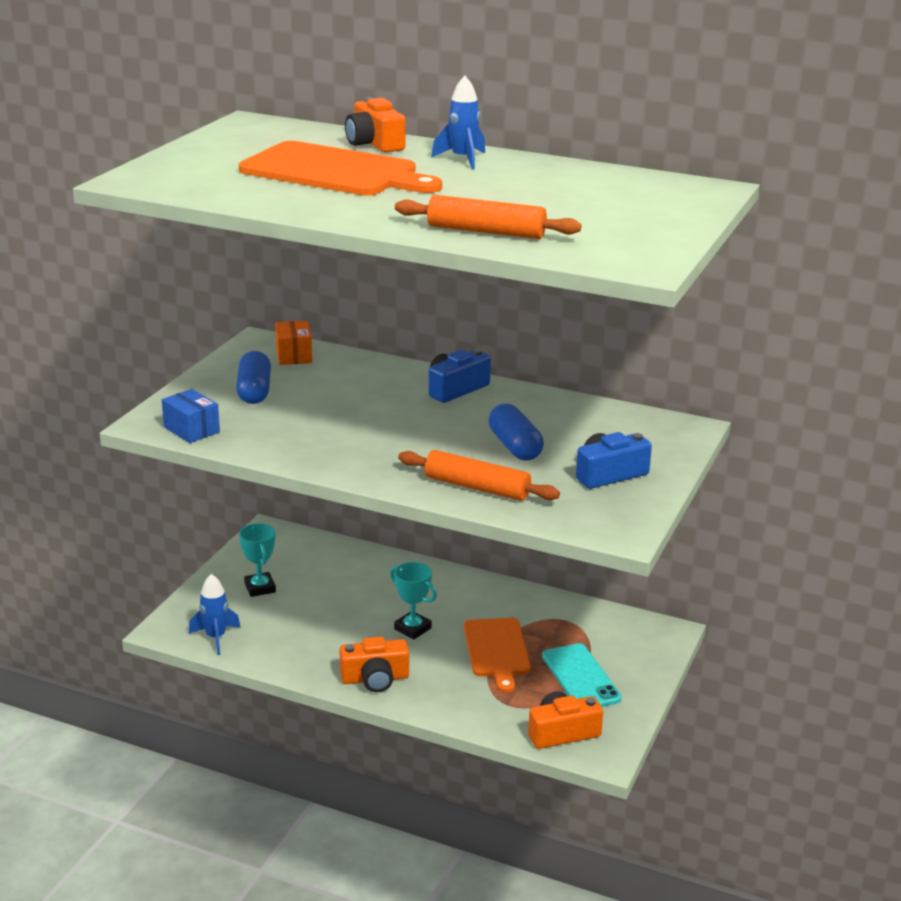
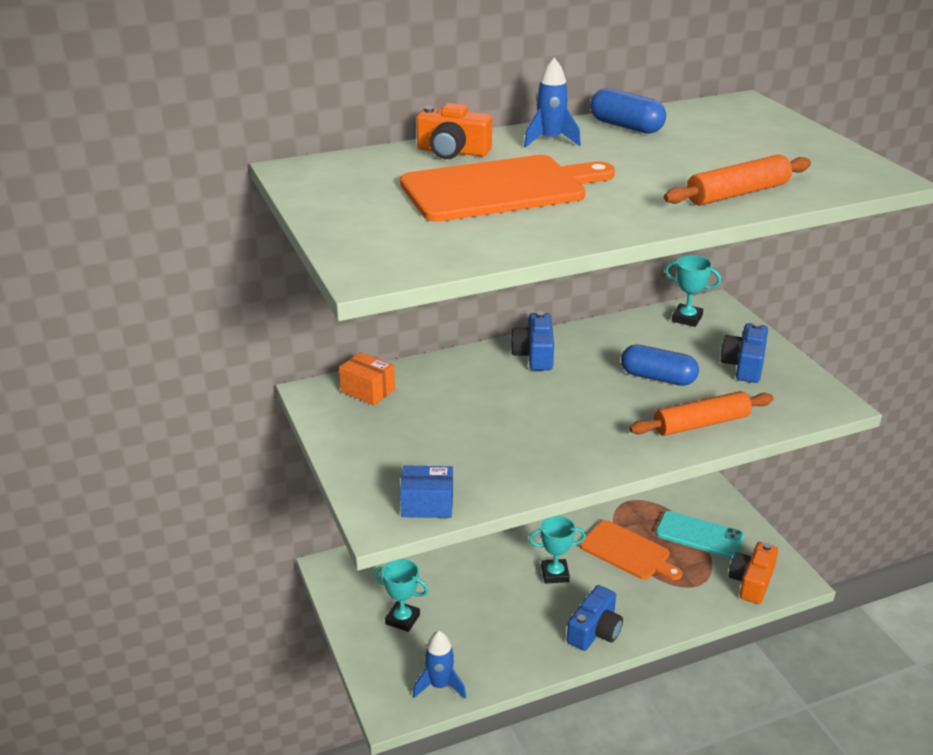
camera: 45 degrees left, 5 degrees up
(254, 391) = (403, 440): blue capsule -> blue capsule (626, 126)
(375, 679) = (595, 631): orange camera -> blue camera
(639, 425) = (687, 318): none -> turquoise trophy

